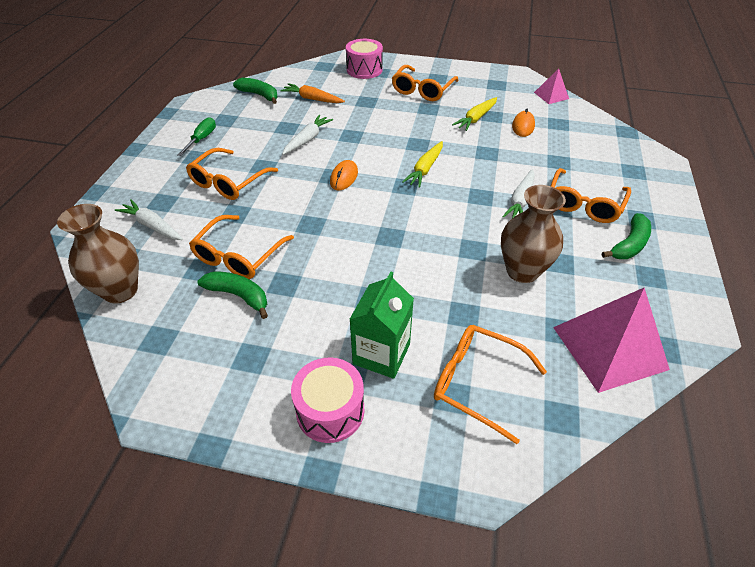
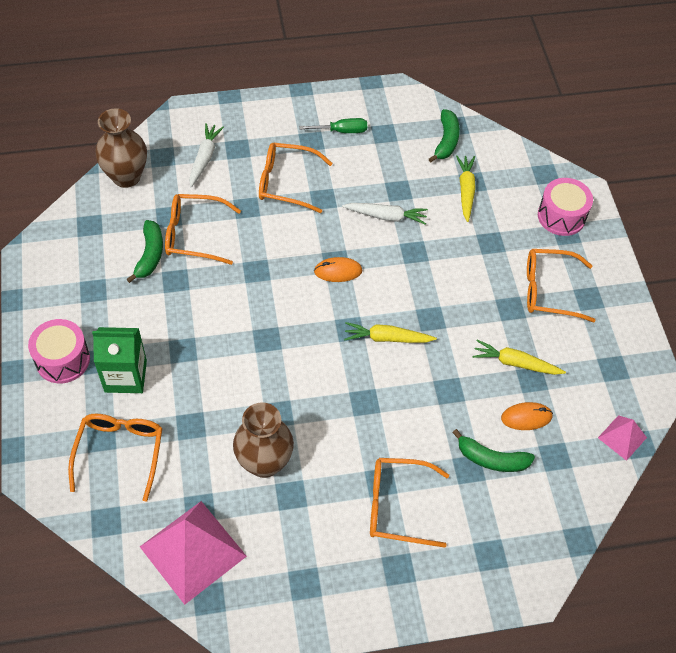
camera: 65 degrees right, 10 degrees up
(312, 99) = (466, 190): orange carrot -> yellow carrot
(520, 200) = (374, 441): white carrot -> none
(629, 244) = (346, 559): green banana -> green banana (491, 459)

